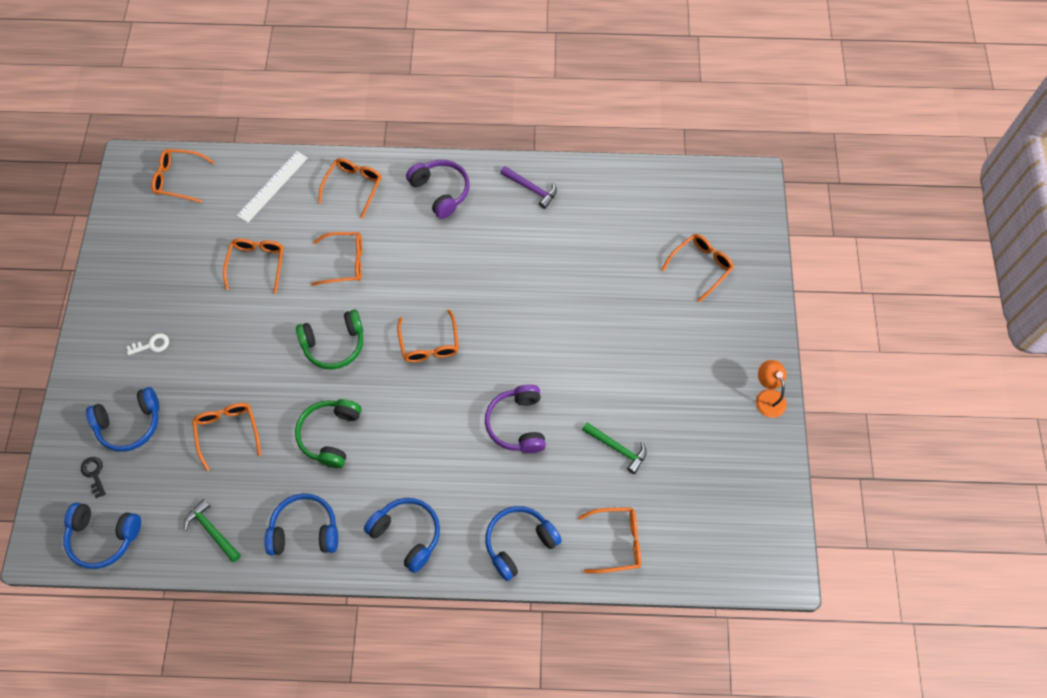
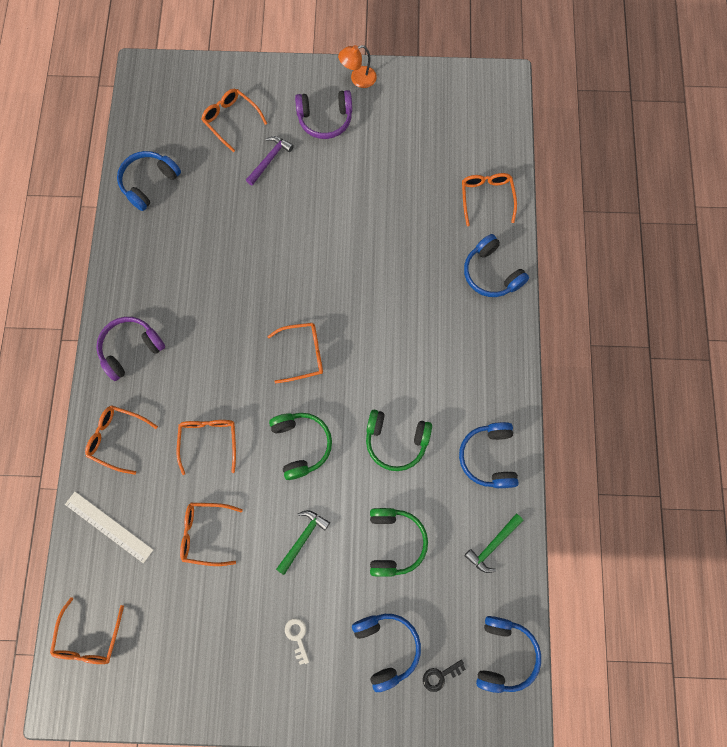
camera: 90 degrees left, 10 degrees up
(228, 432) = (394, 542): orange glasses -> green headphones
(407, 534) = (488, 366): blue headphones -> blue headphones (149, 183)
(517, 424) = (383, 275): purple headphones -> purple headphones (325, 119)
(531, 189) = (135, 263): purple hammer -> purple hammer (269, 159)
(617, 448) = (405, 195): green hammer -> green hammer (303, 538)

